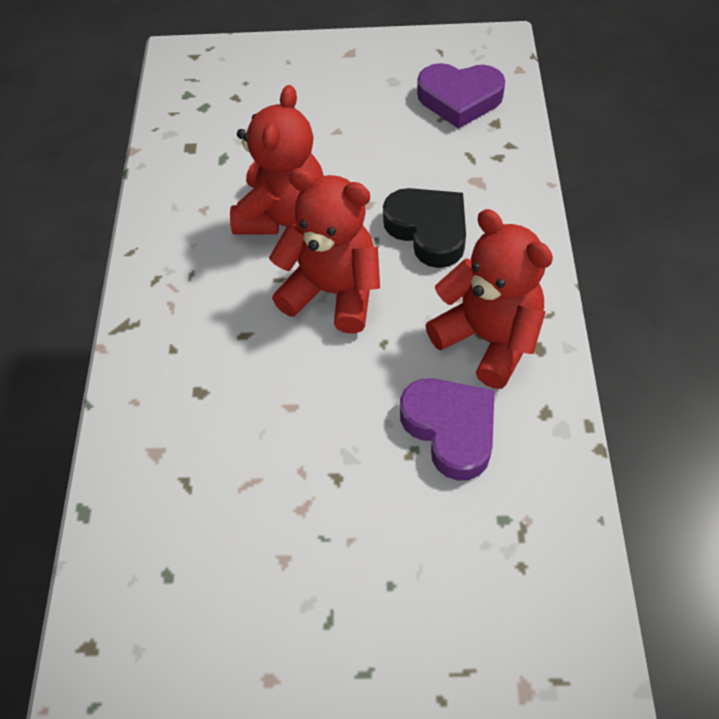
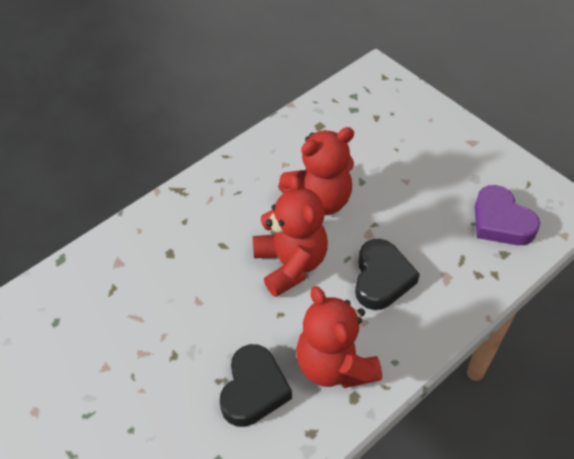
camera: 45 degrees right, 5 degrees down
(450, 429) = (253, 390): purple heart -> black heart
(488, 339) = (334, 365): red teddy bear -> red teddy bear turned 150 degrees clockwise

